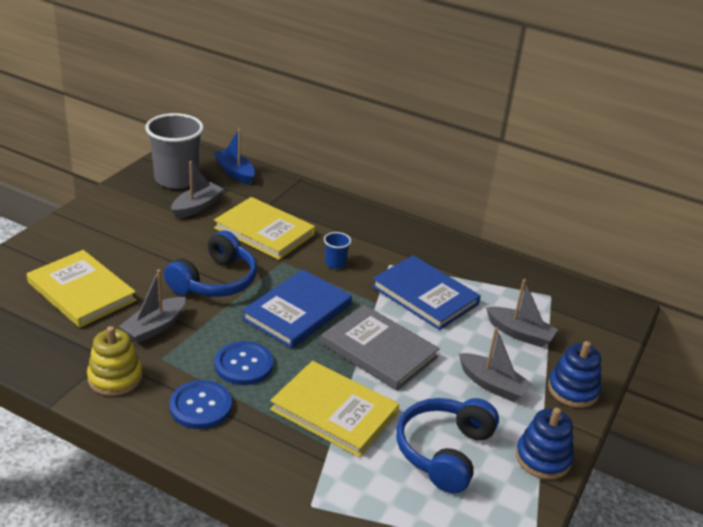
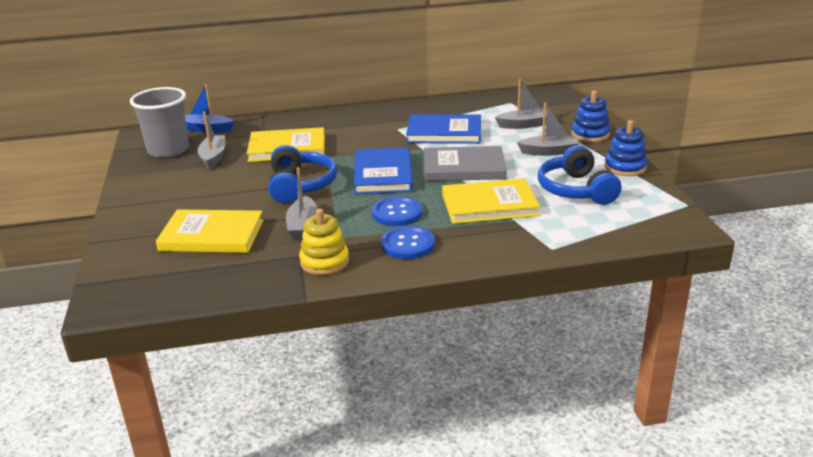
camera: 35 degrees left, 5 degrees down
(335, 263) = (363, 143): blue cup -> none

